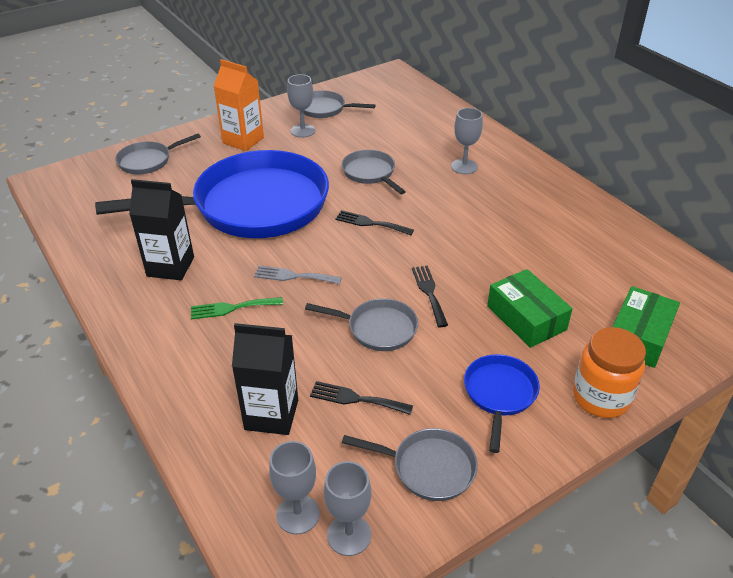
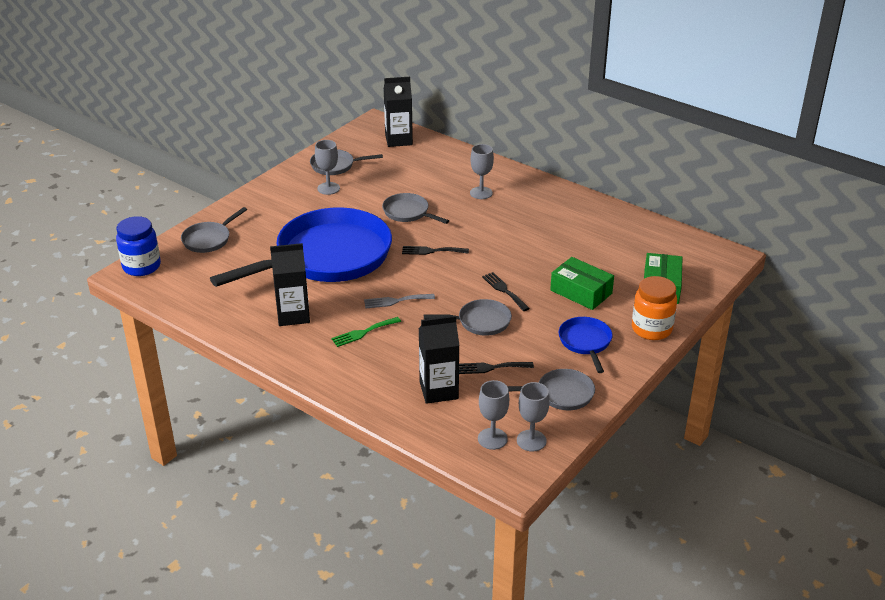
camera: 20 degrees left, 5 degrees down
(63, 176) = (141, 266): none -> blue jar
(243, 140) = (281, 206): orange carton -> none
(406, 94) = (398, 140): none -> black carton

